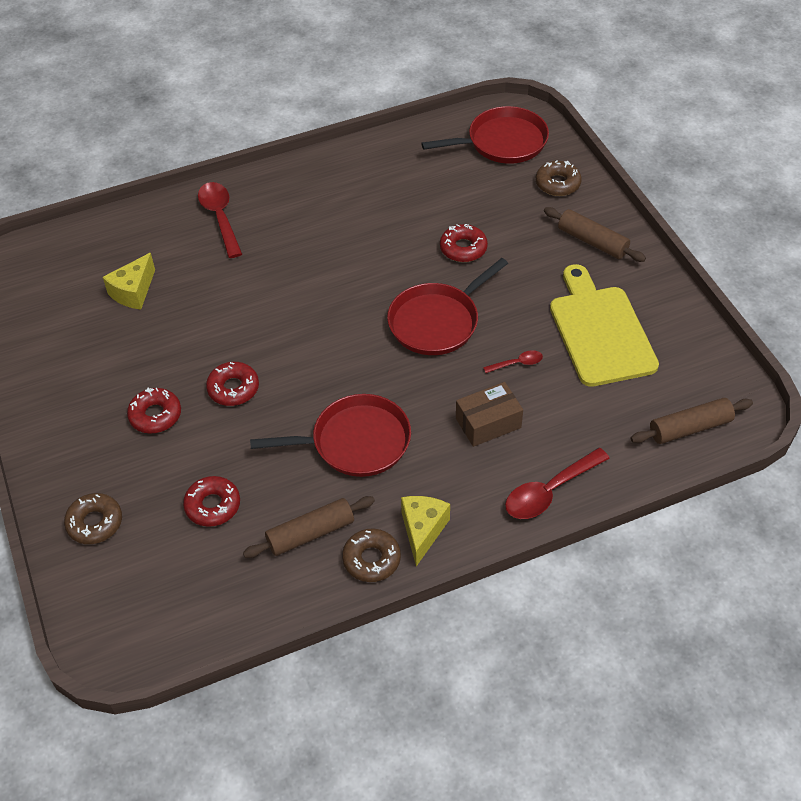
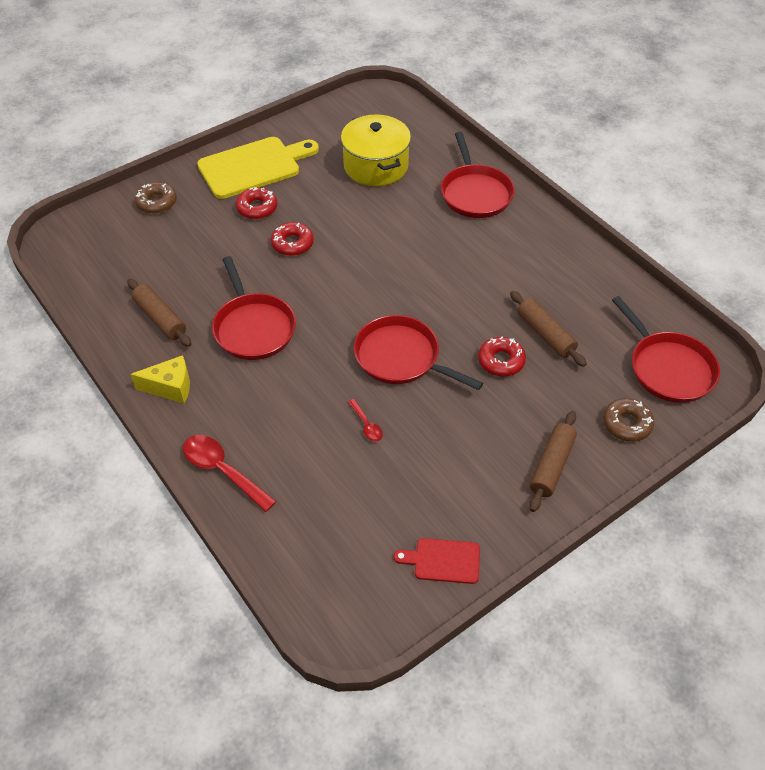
camera: 75 degrees right, 0 degrees up
(133, 292) = (376, 166): yellow cheese -> yellow pot
(213, 505) = (179, 258): red donut -> none
(220, 217) = (475, 193): red spoon -> red pan
(371, 559) = (140, 360): brown donut -> none
(488, 423) = (291, 414): brown box -> none
(600, 331) = (426, 487): yellow cutting board -> yellow cutting board (253, 167)
(680, 335) = (443, 561): none -> red cutting board
(690, 428) = (319, 580): brown rolling pin -> brown rolling pin (545, 334)

